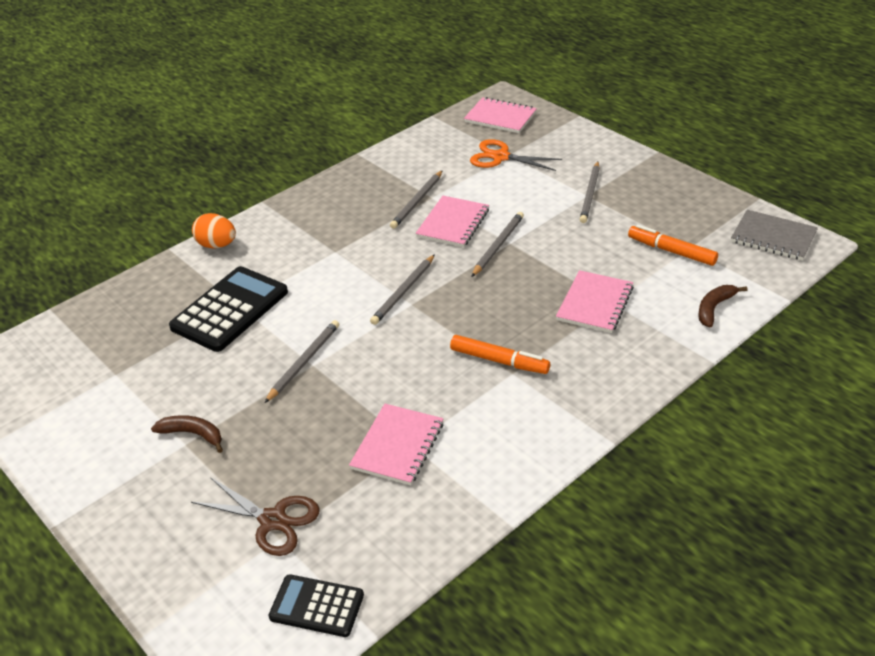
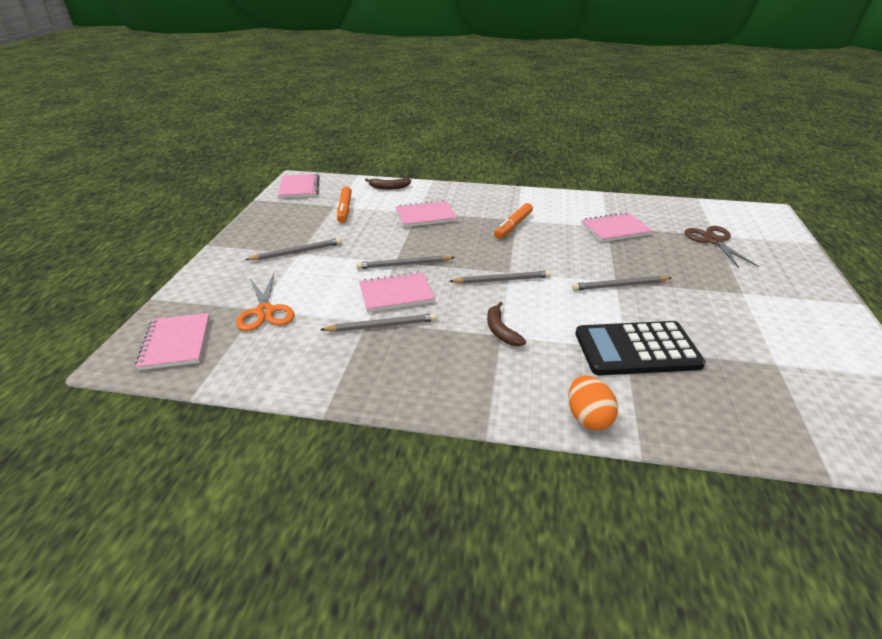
camera: 130 degrees left, 5 degrees down
(193, 434) = (734, 294): brown banana -> brown banana (501, 331)
(317, 606) = (716, 212): black calculator -> none
(499, 361) = (513, 226): orange marker -> orange marker turned 135 degrees counterclockwise
(773, 237) = (299, 188): grey notebook -> pink notebook

